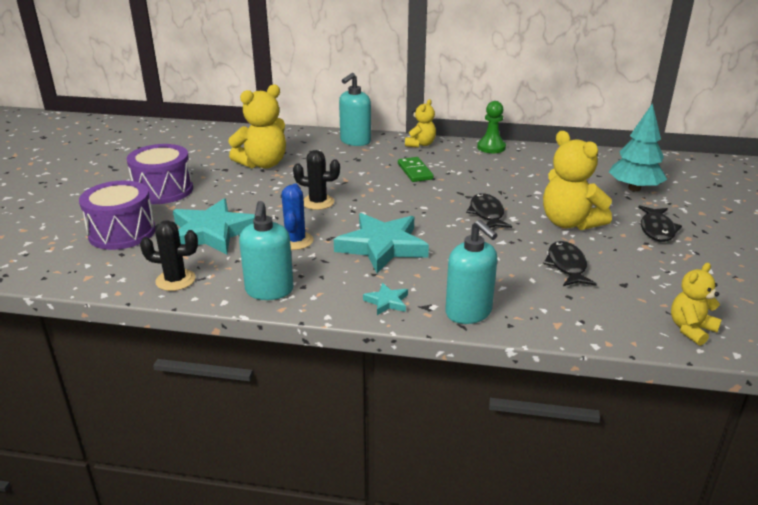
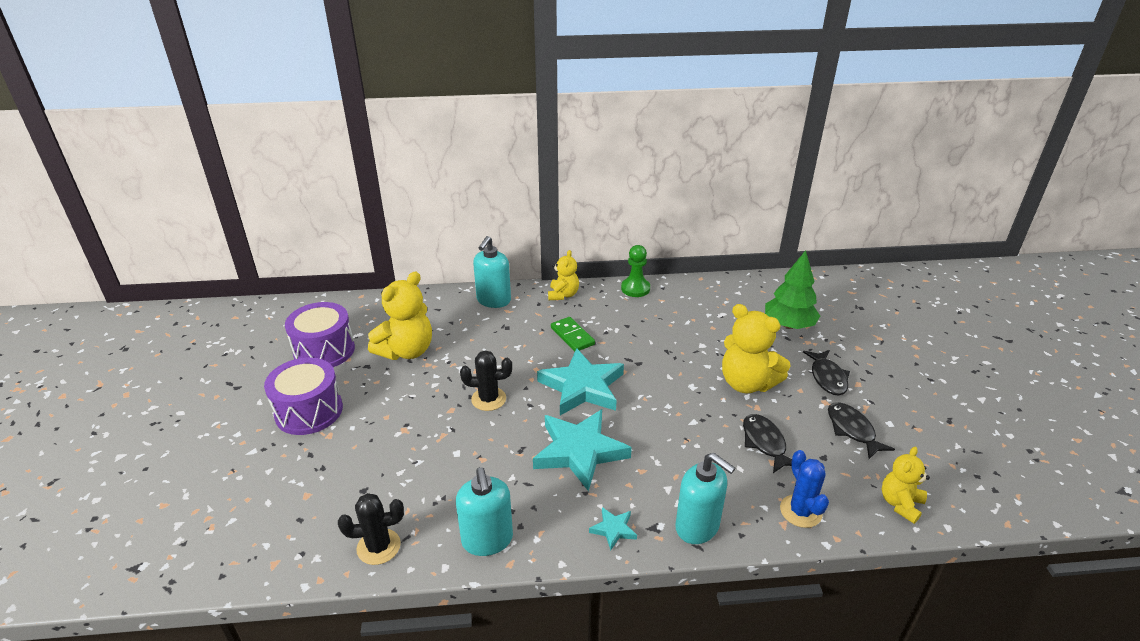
camera: 15 degrees left, 5 degrees up
(122, 233) = (287, 486): purple drum -> purple drum (324, 350)
(212, 232) = (391, 466): turquoise star -> turquoise star (582, 387)
(295, 241) = (486, 461): blue cactus -> blue cactus (800, 511)
(487, 214) = (665, 385): black fish -> black fish (852, 430)
(634, 188) = (789, 325): turquoise tree -> green tree

